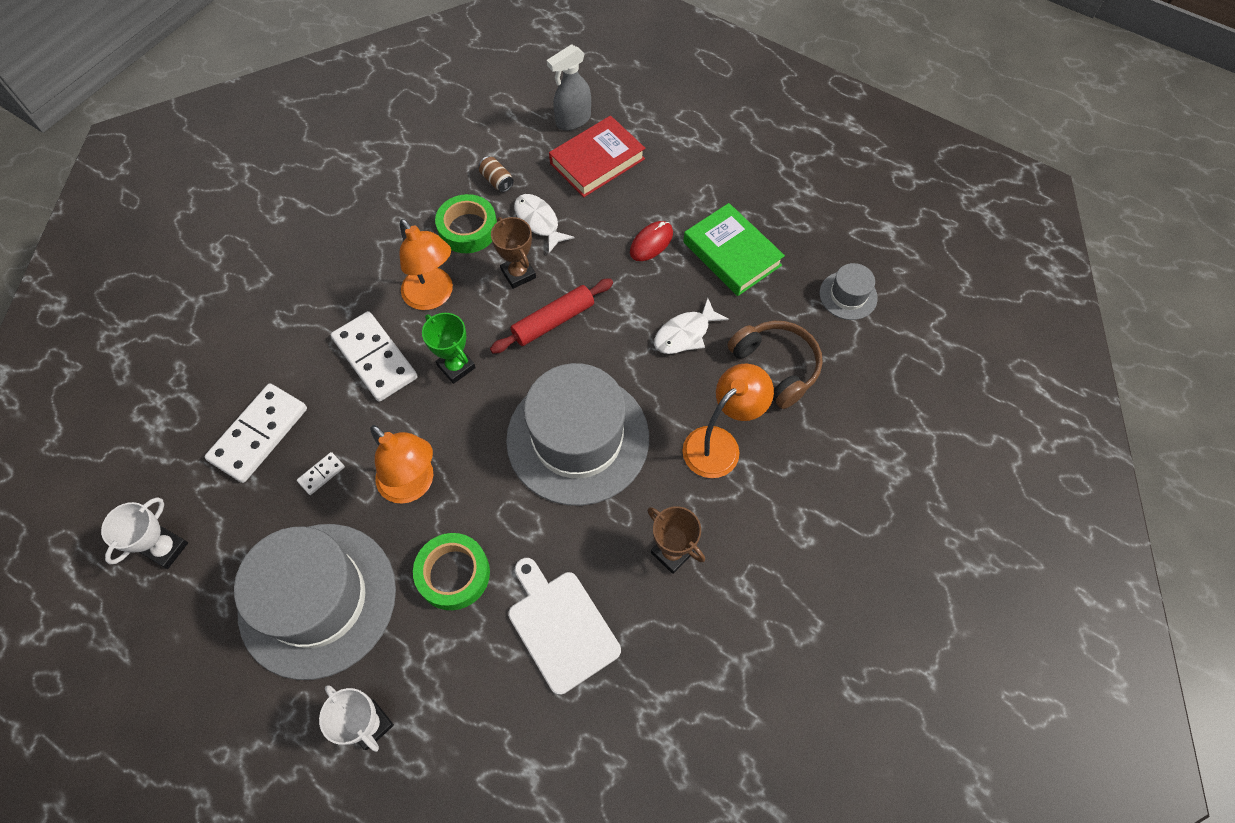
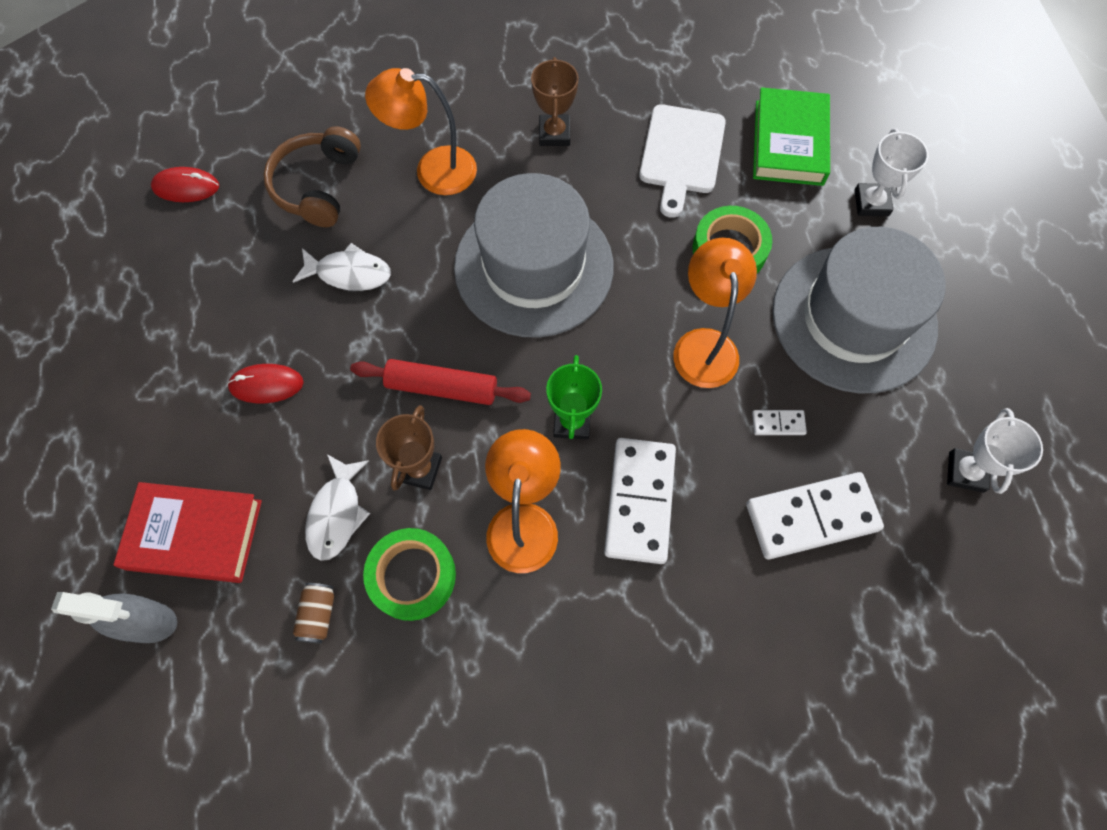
camera: 135 degrees left, 5 degrees up
(166, 549) = (965, 472): white trophy -> white trophy turned 60 degrees counterclockwise
(731, 254) = (217, 307): green book -> green book (789, 142)
(848, 295) = (186, 187): grey hat -> red mouse

